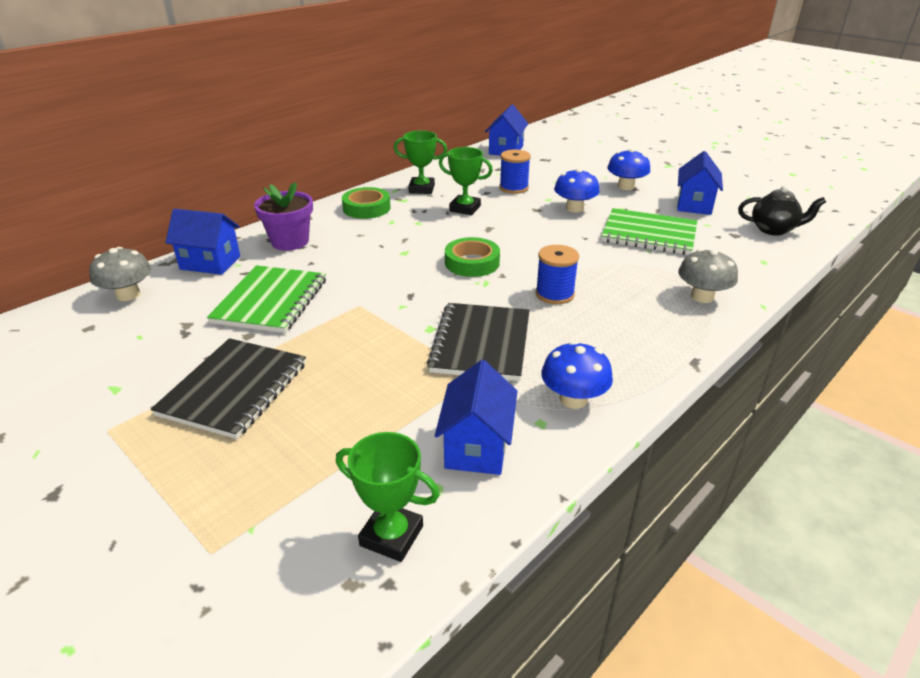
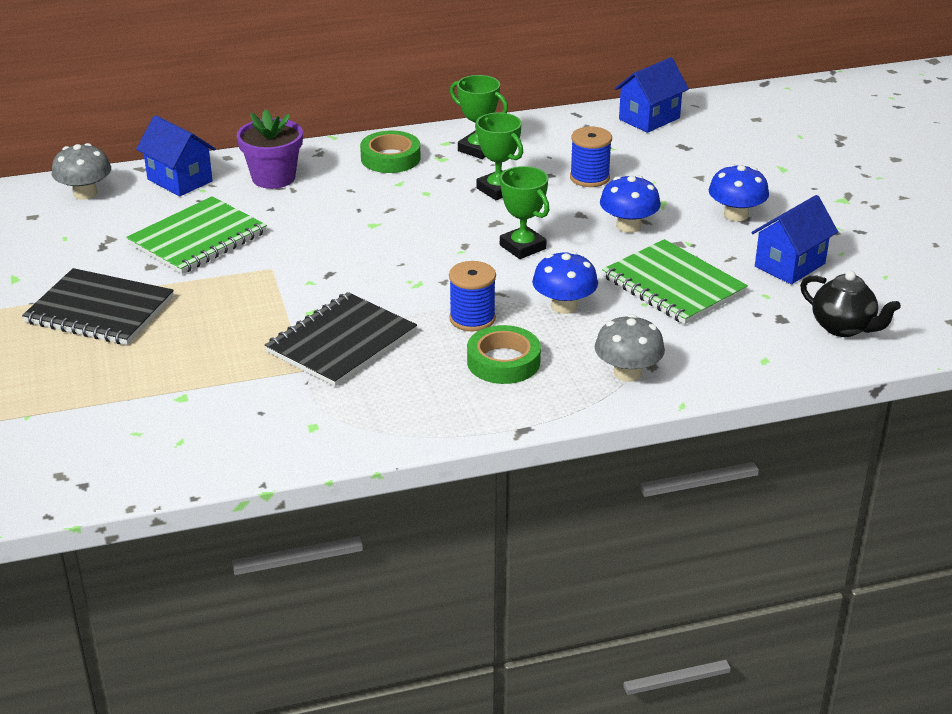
camera: 30 degrees right, 0 degrees up
(234, 389) = (100, 310): black notebook -> black notebook turned 60 degrees clockwise
(391, 536) = (113, 458): green trophy -> green trophy (522, 247)
(472, 262) = (429, 258): green tape -> green tape (503, 362)
(477, 447) = (239, 424): blue house -> none
(573, 399) = (364, 419): blue mushroom -> blue mushroom (564, 306)

